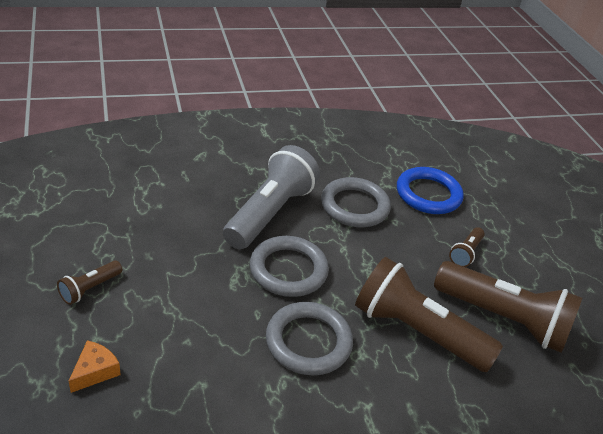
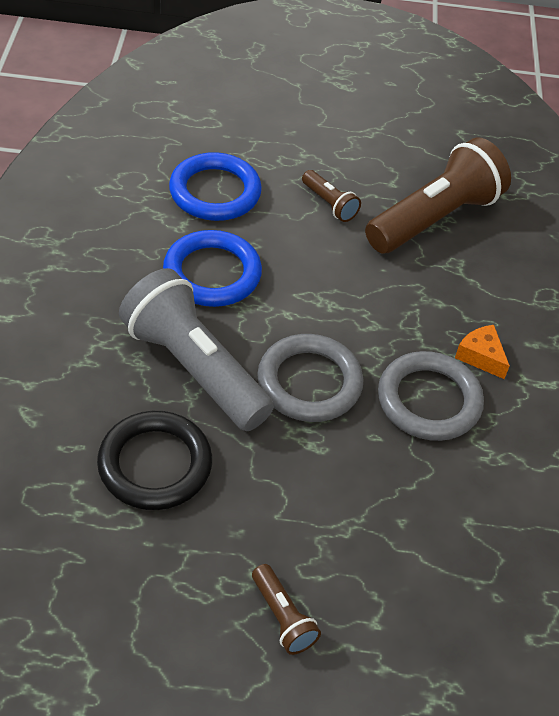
camera: 70 degrees left, 10 degrees up
(95, 371) = (429, 632): orange cheese -> orange cheese (481, 356)
(186, 210) = (155, 464): none -> black ring
(354, 206) = (212, 273): grey ring -> blue ring
(416, 331) = (435, 297): brown flashlight -> none

